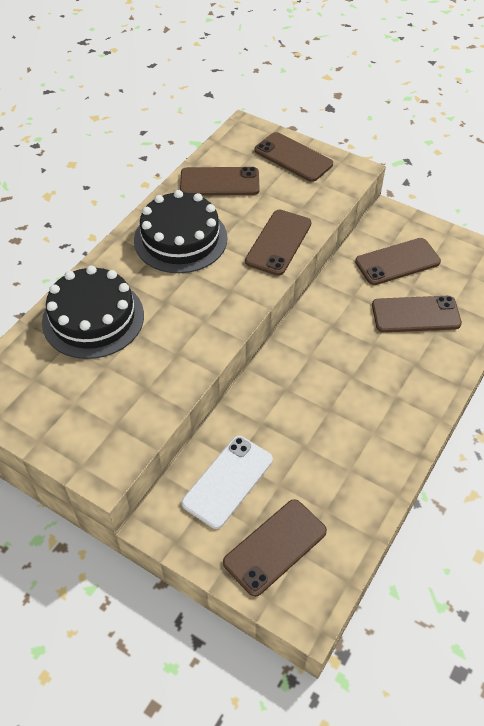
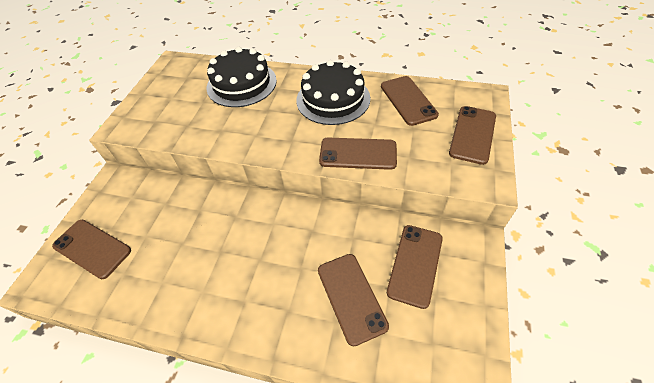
camera: 75 degrees right, 0 degrees up
(228, 481) = (146, 205): white phone -> none
(397, 262) = (415, 265): brown phone -> brown phone turned 60 degrees clockwise

